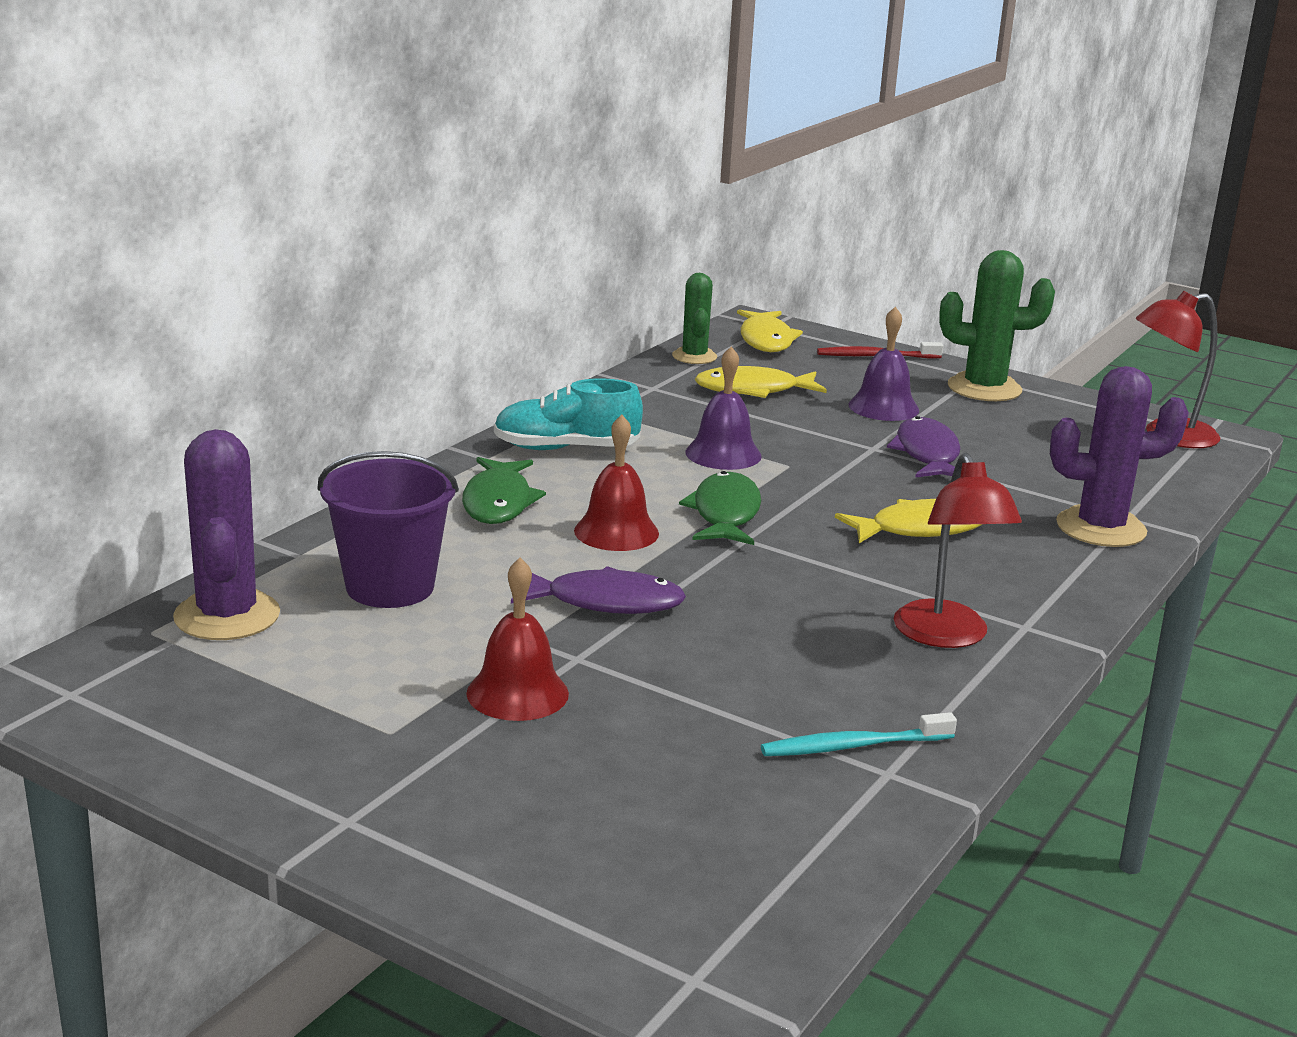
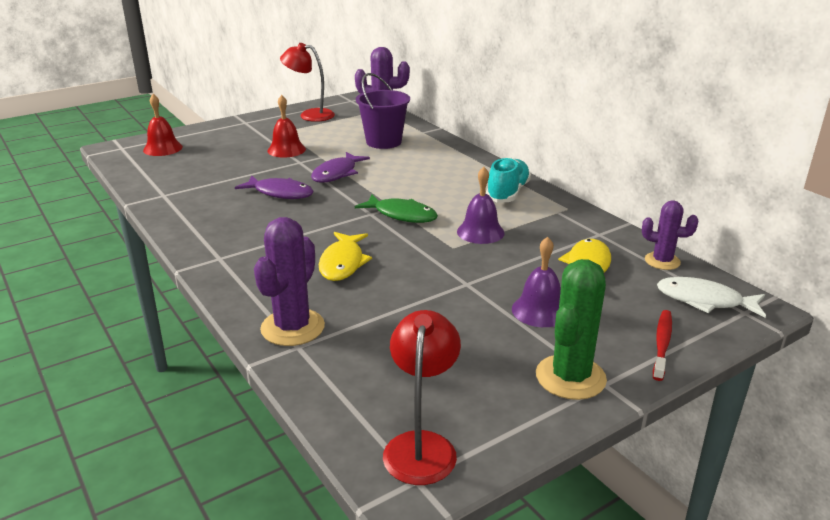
camera: 115 degrees right, 5 degrees up
(498, 502) = (449, 169): green fish -> none
(616, 532) = (400, 187): red bell -> red bell (163, 148)
(694, 356) = (662, 261): green cactus -> purple cactus
(766, 340) = (704, 301): yellow fish -> white fish
(854, 746) = (185, 193): turquoise toothbrush -> none
(927, 454) = (445, 301): purple fish -> purple fish (280, 193)
(946, 636) = (234, 235): red lamp -> red lamp (310, 115)

